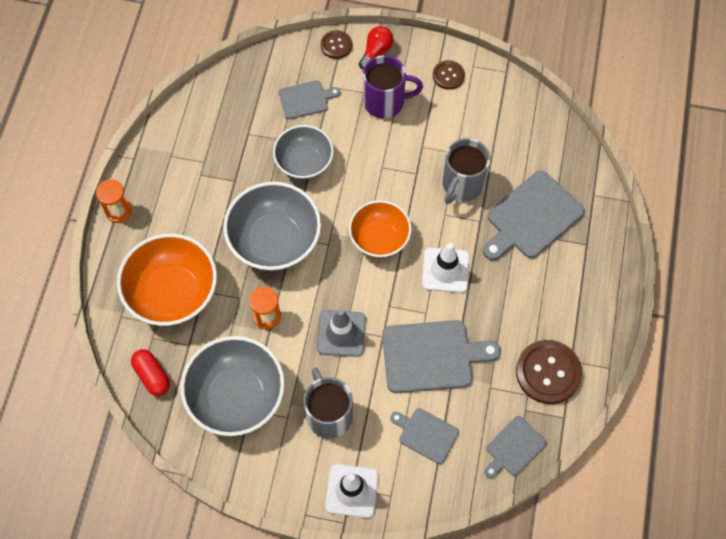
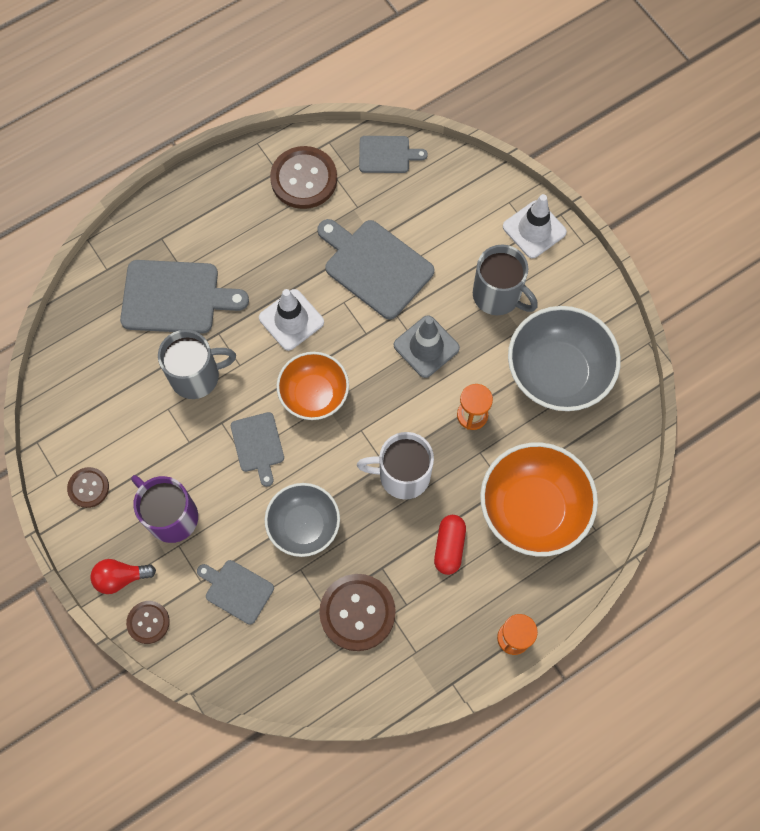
camera: 135 degrees left, 5 degrees up
(152, 376) = (612, 452): red capsule -> red capsule (449, 547)
(225, 146) = (357, 612): none -> brown button
(275, 241) = (402, 475): grey bowl -> white mug
(329, 414) = (498, 295): grey mug -> grey mug turned 75 degrees counterclockwise
(426, 434) = (440, 218): grey cutting board -> grey cutting board (258, 445)

